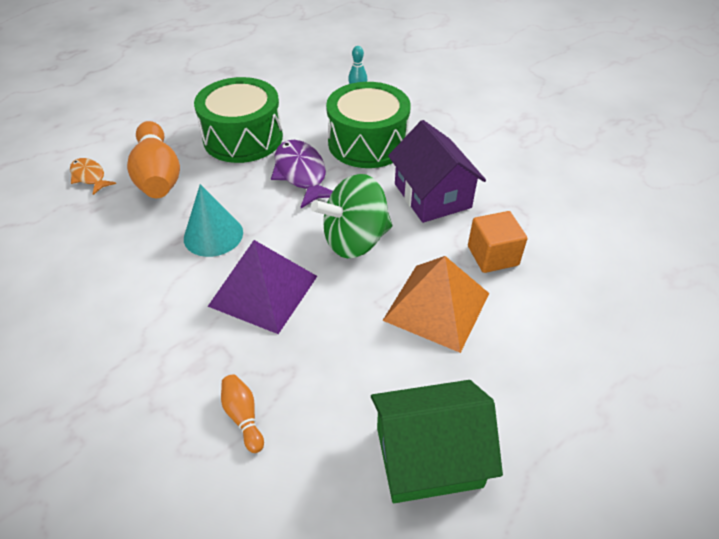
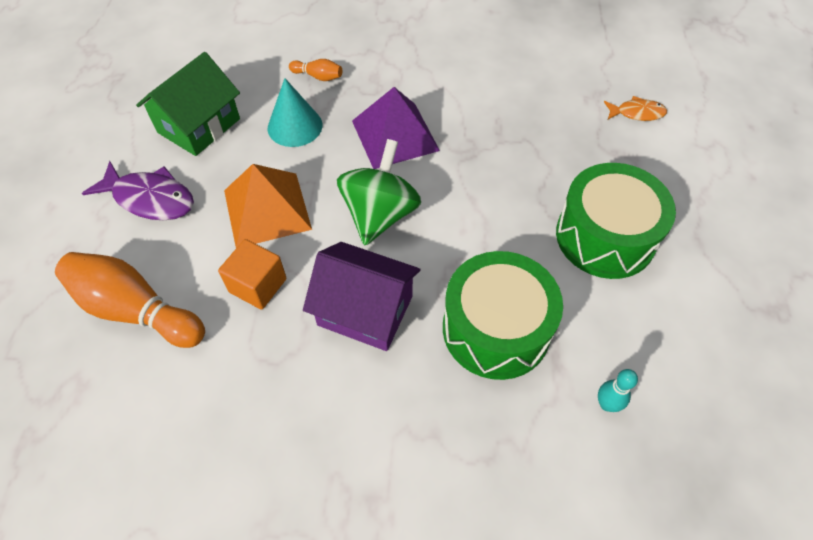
camera: 135 degrees right, 10 degrees up
(158, 176) = (597, 150): orange bowling pin -> orange bowling pin (136, 310)
(213, 235) = (482, 142): turquoise cone -> turquoise cone (295, 126)
(301, 174) = (501, 240): purple fish -> purple fish (150, 199)

